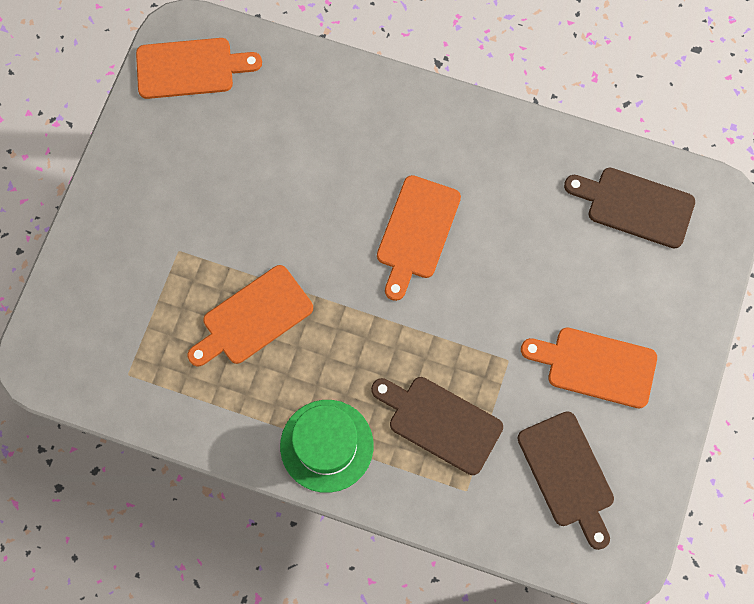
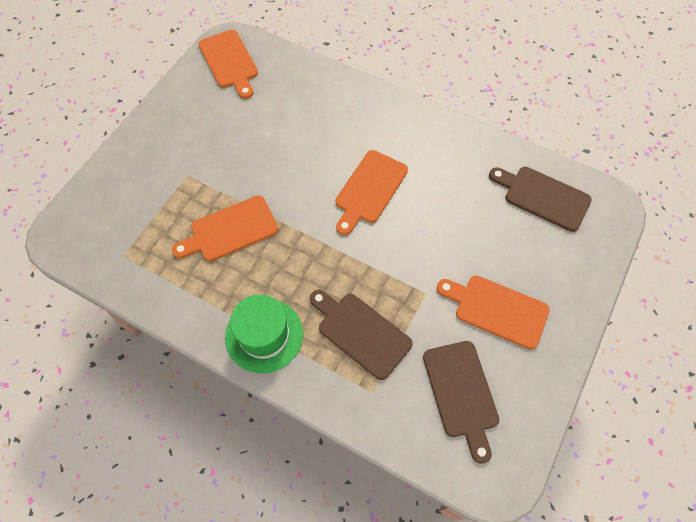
camera: 10 degrees right, 10 degrees down
(190, 68) = (229, 62): orange cutting board -> orange cutting board turned 60 degrees clockwise

